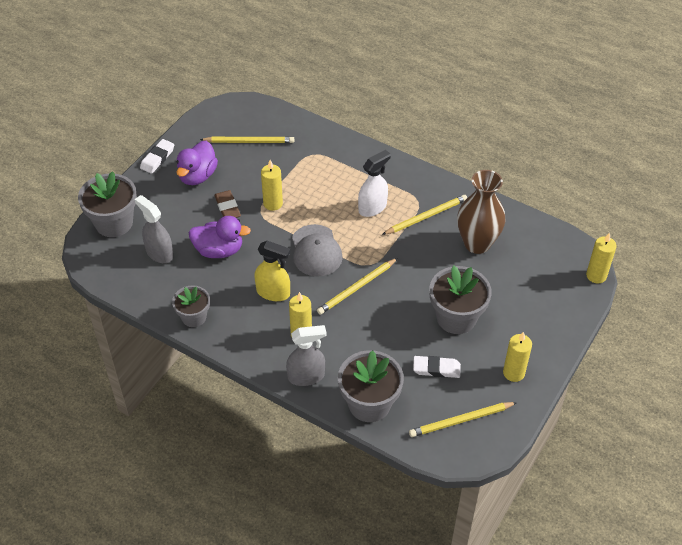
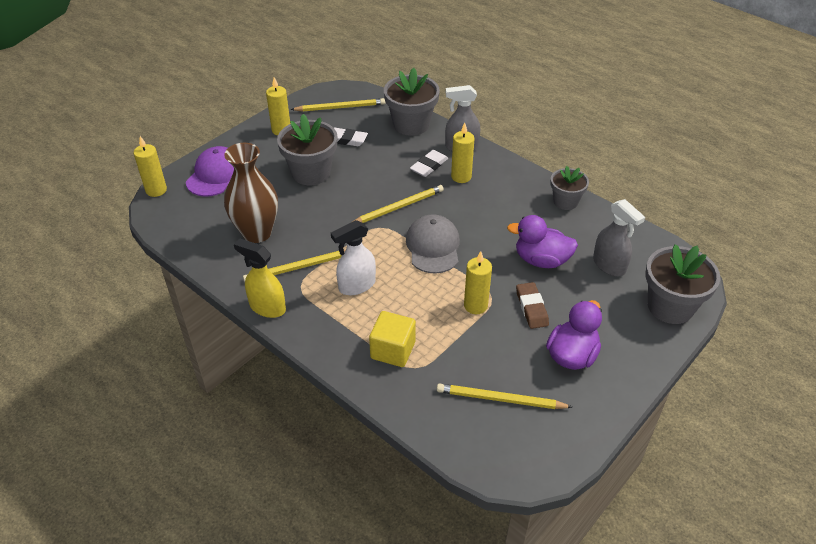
camera: 170 degrees left, 5 degrees down
(157, 158) = (630, 390): white eraser -> white eraser (429, 166)
(273, 293) = (484, 213): yellow spray bottle -> yellow spray bottle (267, 307)
(331, 163) = (393, 350): none -> yellow cube
(550, 301) = (215, 175): none -> purple cap

